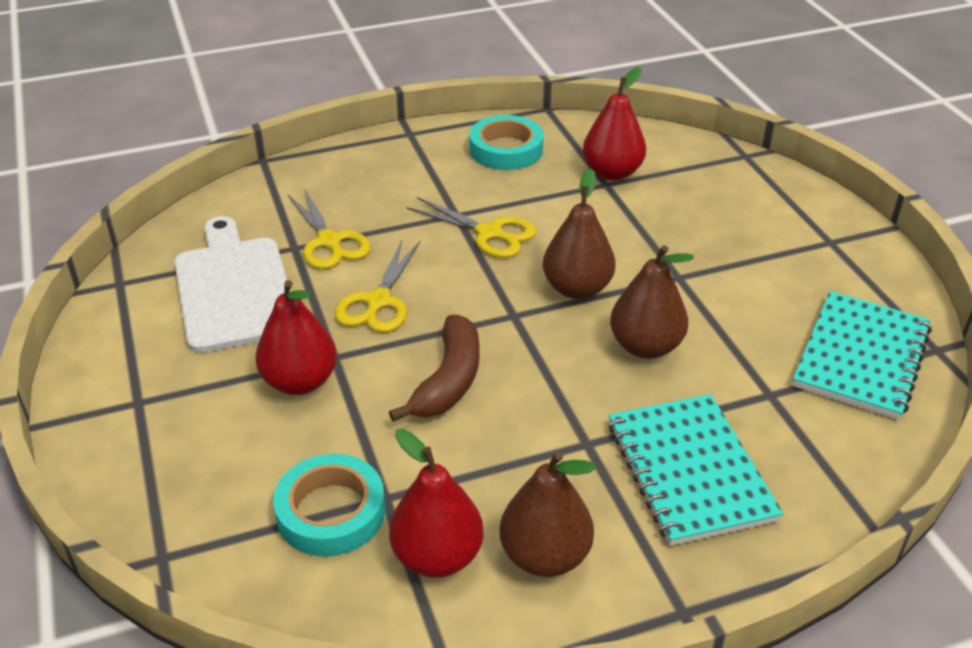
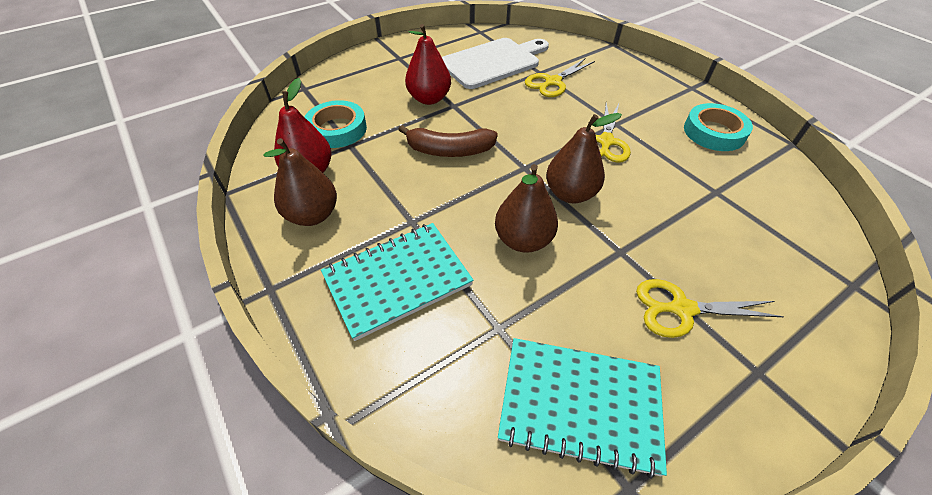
camera: 75 degrees right, 10 degrees up
(378, 301) = (508, 110): yellow scissors -> yellow scissors (682, 309)
(612, 173) = (735, 193): red pear -> none

